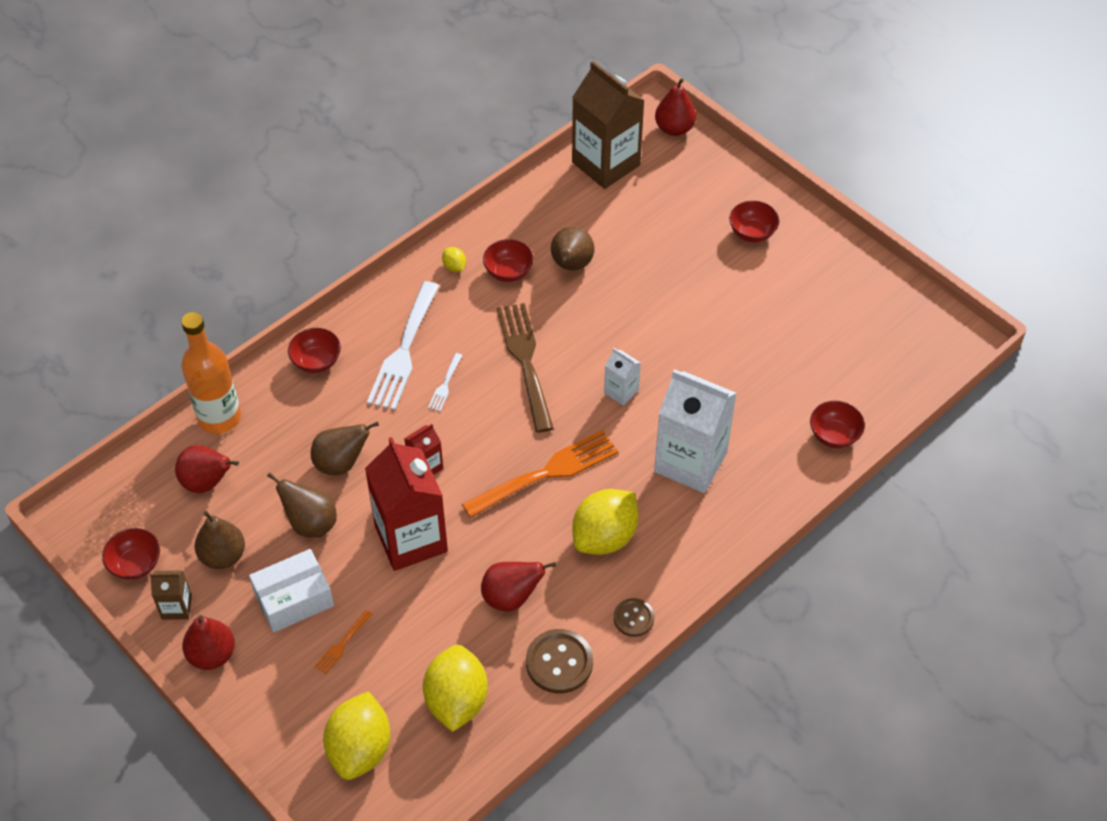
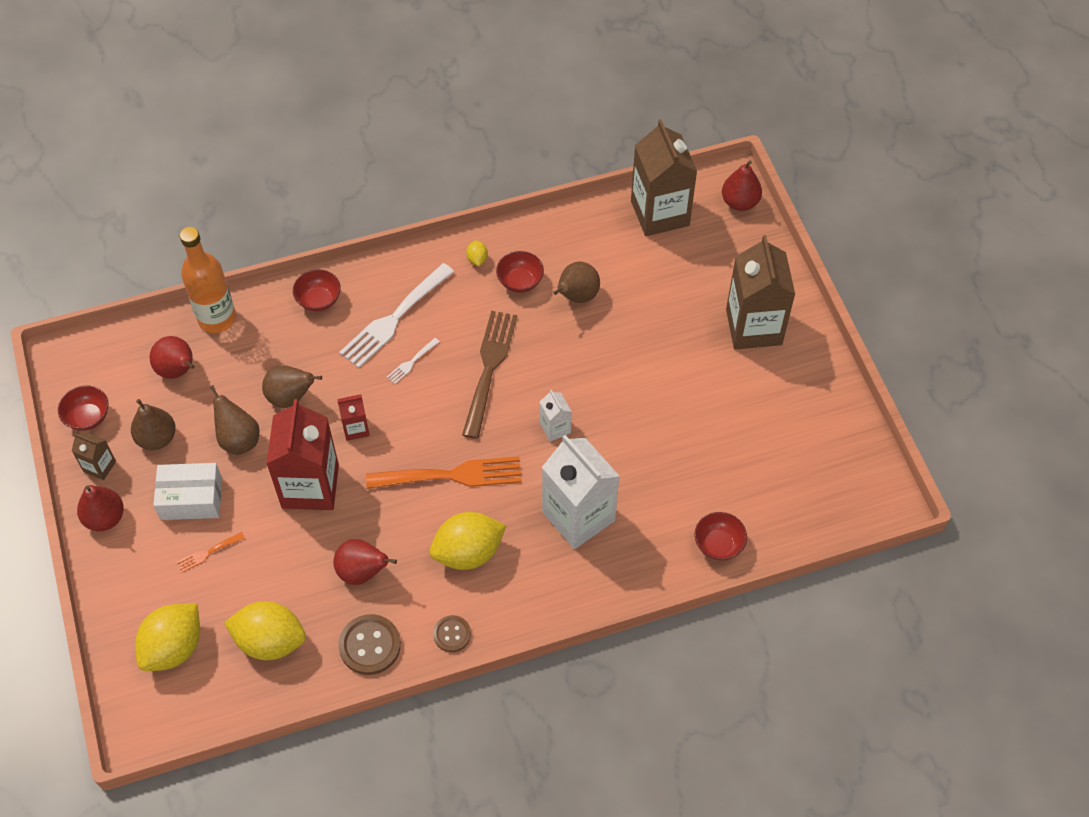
camera: 25 degrees right, 5 degrees up
(456, 700) = (270, 641): yellow lemon -> yellow lemon turned 75 degrees clockwise
(752, 233) = (753, 327): red bowl -> brown carton

